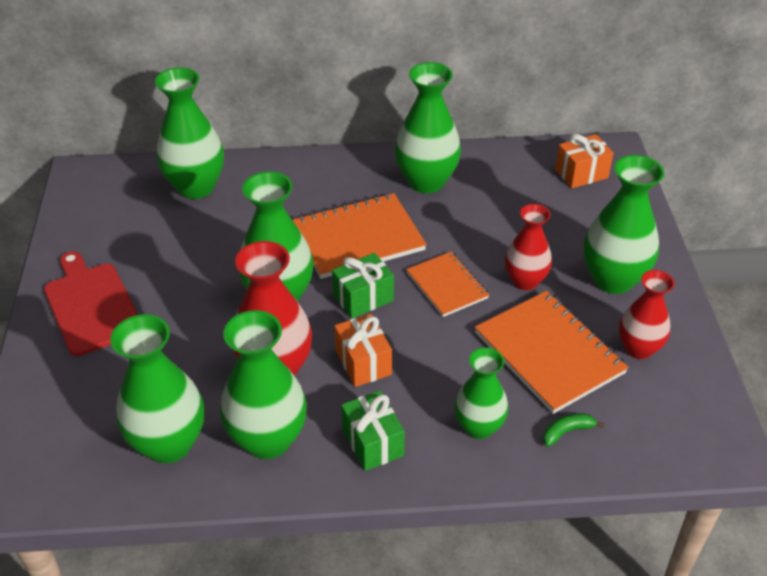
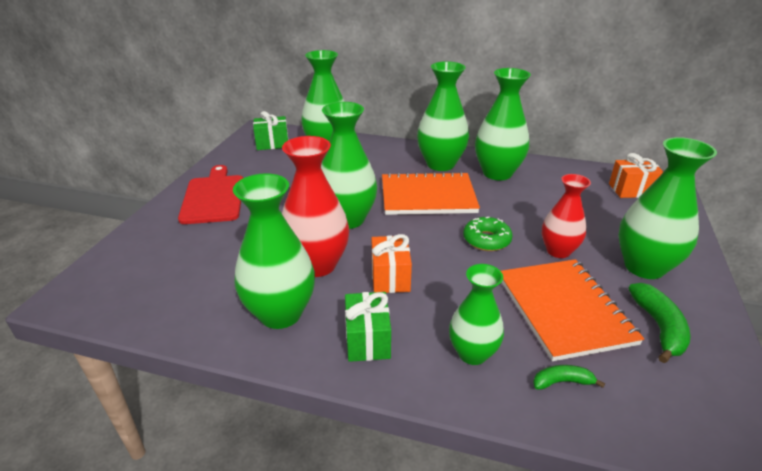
camera: 20 degrees right, 10 degrees down
(169, 444) = (203, 296): green vase -> green vase (440, 164)
(363, 298) = (412, 234): green gift -> green gift (272, 144)
(447, 286) = (486, 240): orange notebook -> green donut
(638, 348) = (659, 327): red vase -> green banana

